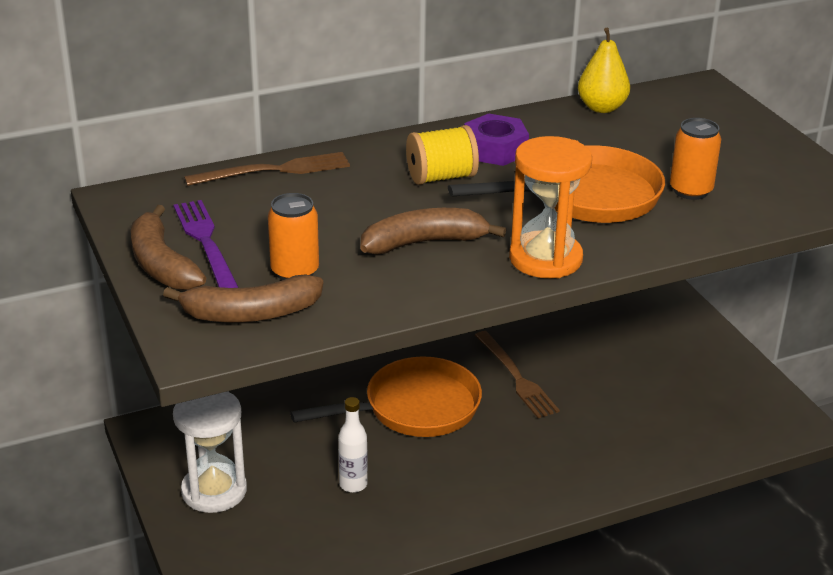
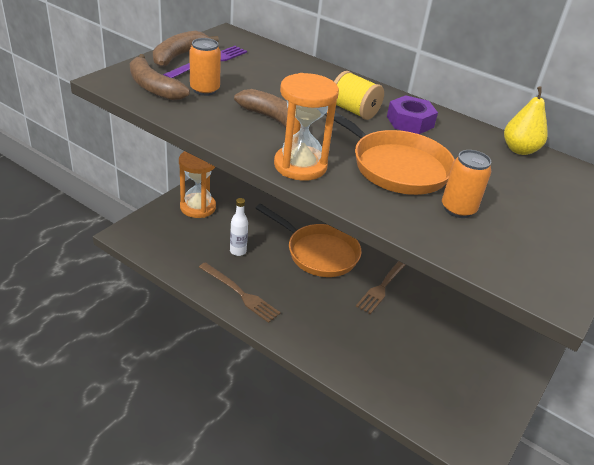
camera: 55 degrees right, 5 degrees up
(214, 491) = (198, 207): white hourglass -> orange hourglass
(274, 170) = (300, 63): brown fork -> brown fork (240, 293)

